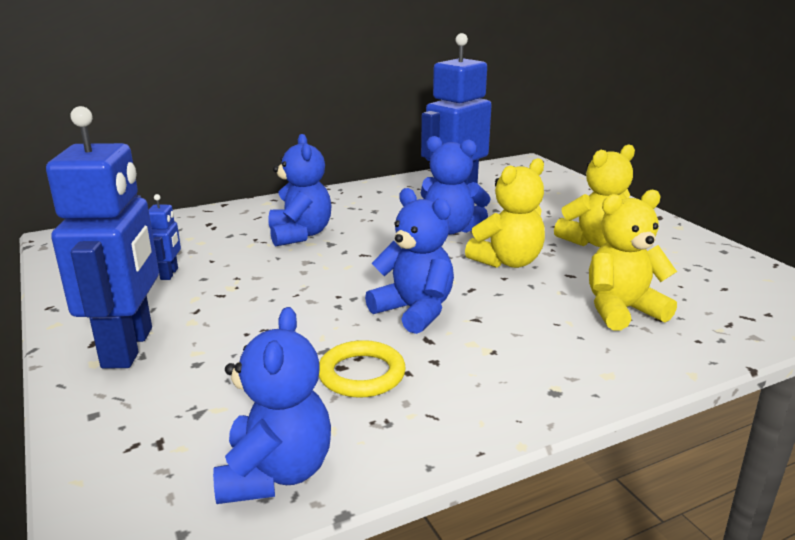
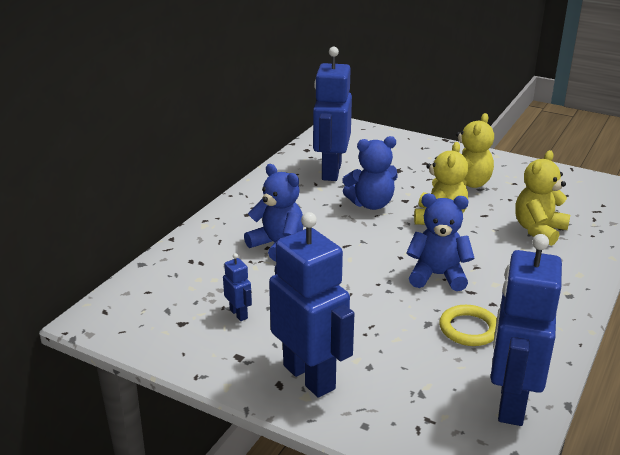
camera: 35 degrees left, 5 degrees up
(276, 473) = (511, 402): blue teddy bear -> blue robot

